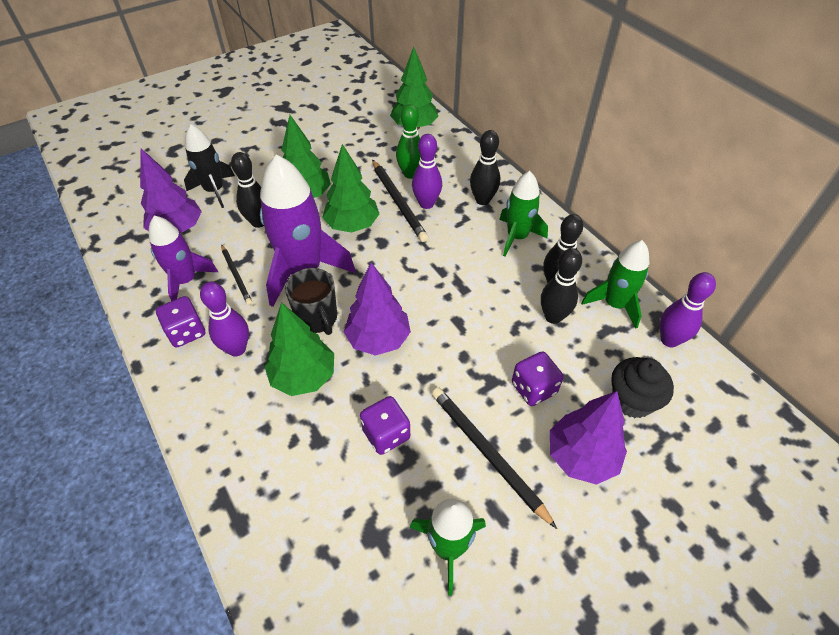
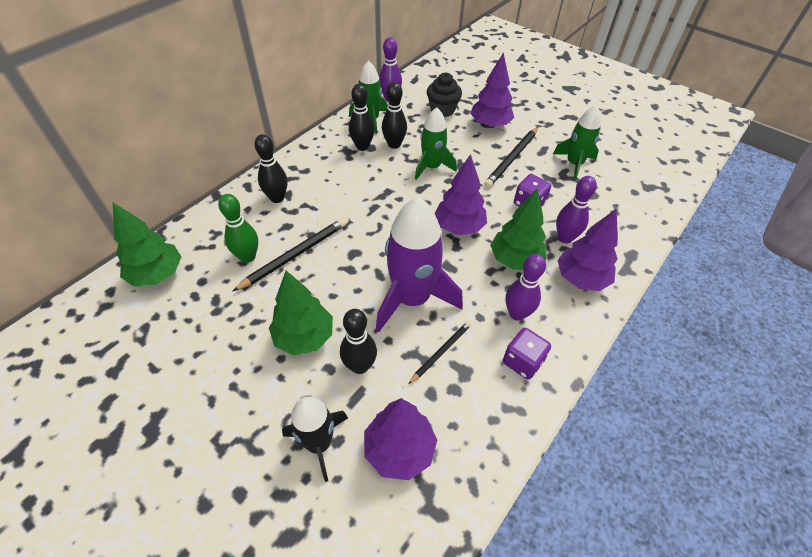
camera: 110 degrees left, 0 degrees up
(186, 281) = (467, 396): purple rocket -> none
(240, 435) = (581, 279): none -> purple tree
(317, 318) = (459, 270): black mug -> none
(352, 225) = (338, 281): green tree -> none
(426, 204) = (292, 234): purple bowling pin -> purple bowling pin (565, 238)
(517, 237) = (319, 171): green rocket -> green rocket (431, 167)
(533, 388) = (456, 146): purple dice -> none

